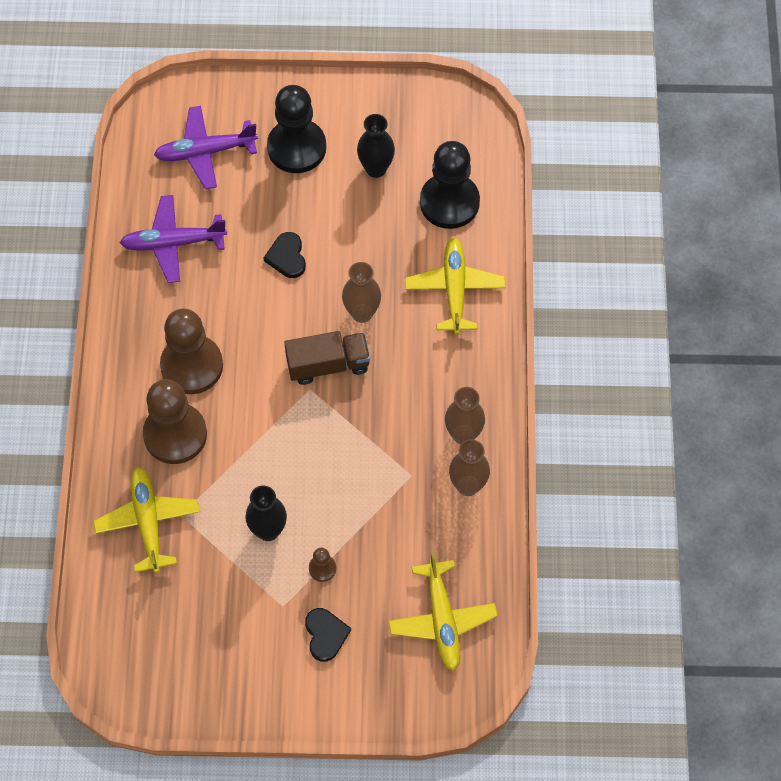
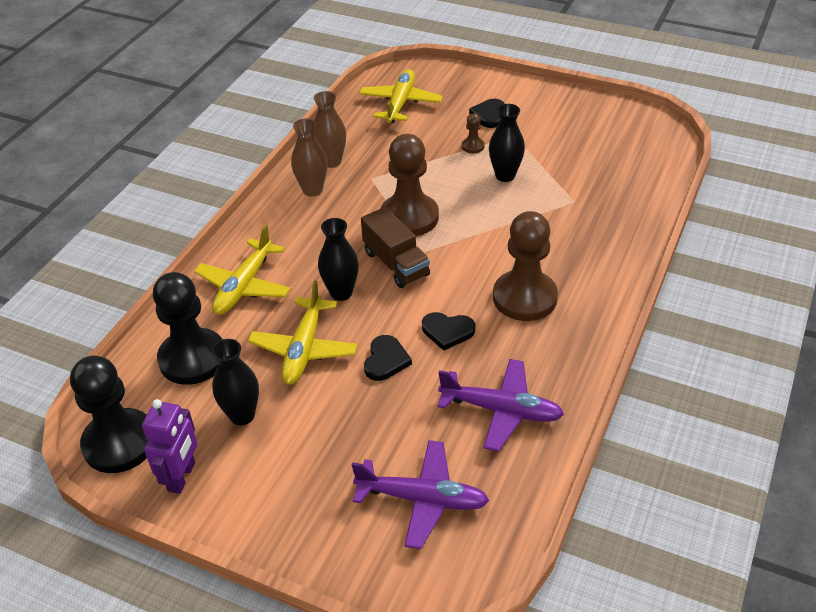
camera: 155 degrees left, 20 degrees down
(148, 522) = (605, 204): yellow plane -> yellow plane (304, 349)
(175, 434) = (560, 253): brown pawn -> brown pawn (409, 217)
(247, 304) = (447, 331): none -> black heart
(296, 148) = (313, 467): black pawn -> black pawn (119, 443)
(328, 365) = (396, 264): brown truck -> brown truck turned 135 degrees counterclockwise
(362, 313) = (341, 293): brown vase -> black vase
(389, 108) = (182, 477): none -> purple robot

